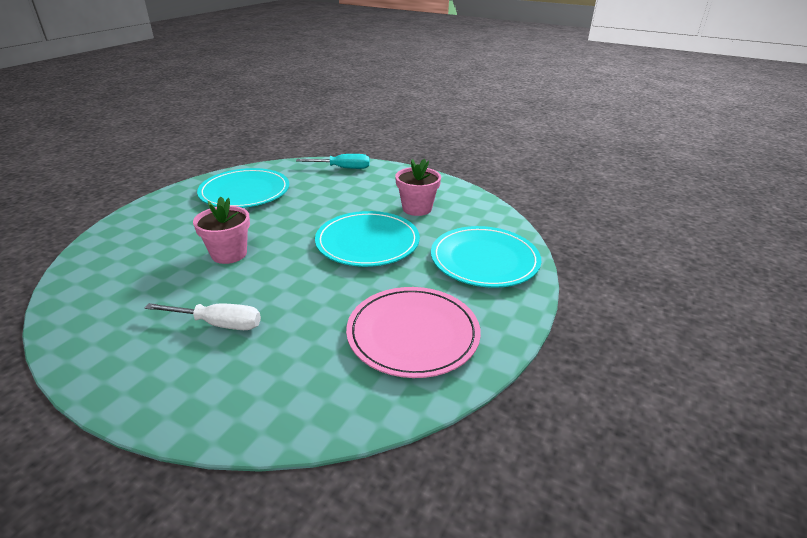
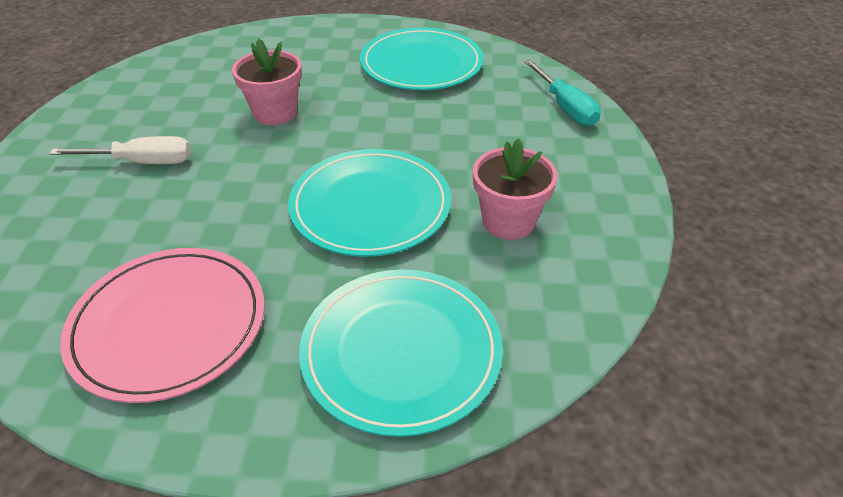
camera: 65 degrees right, 10 degrees up
(218, 324) = (142, 162): white screwdriver -> white screwdriver turned 75 degrees counterclockwise

